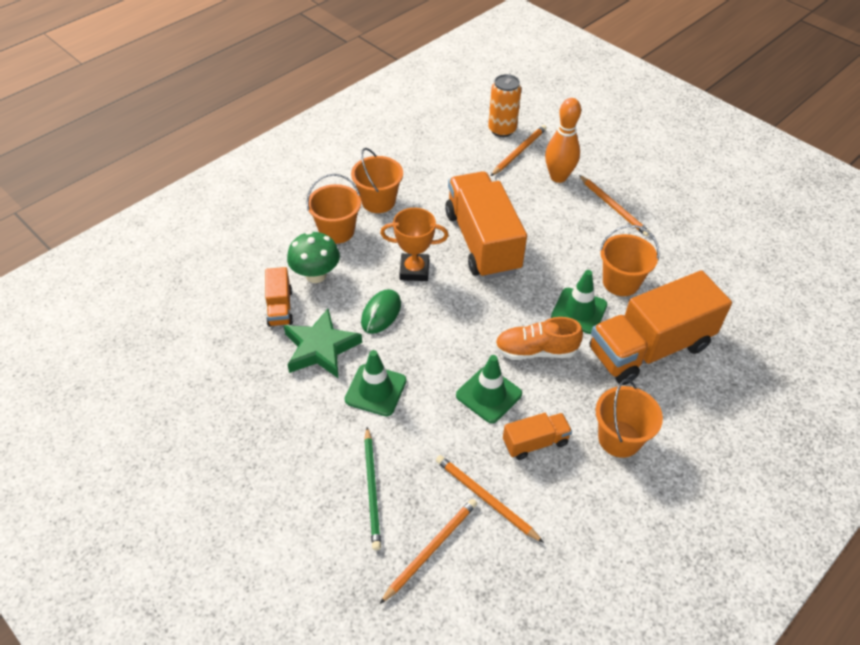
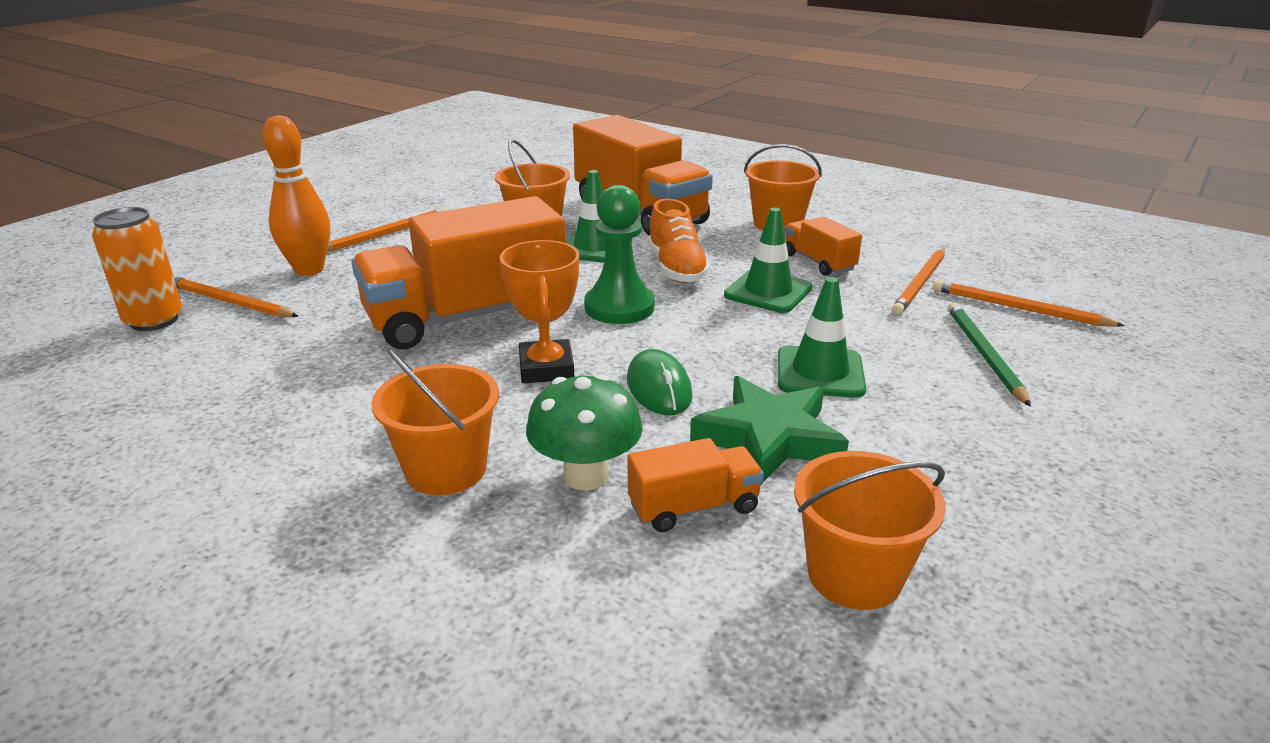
camera: 100 degrees left, 20 degrees down
(372, 489) = (984, 354): green pencil -> green pencil turned 75 degrees counterclockwise
(378, 201) = (350, 429): orange bucket -> orange bucket (854, 575)
(381, 313) = (659, 388): green mouse -> green mouse turned 60 degrees clockwise
(481, 311) = (619, 307): none -> green pawn

